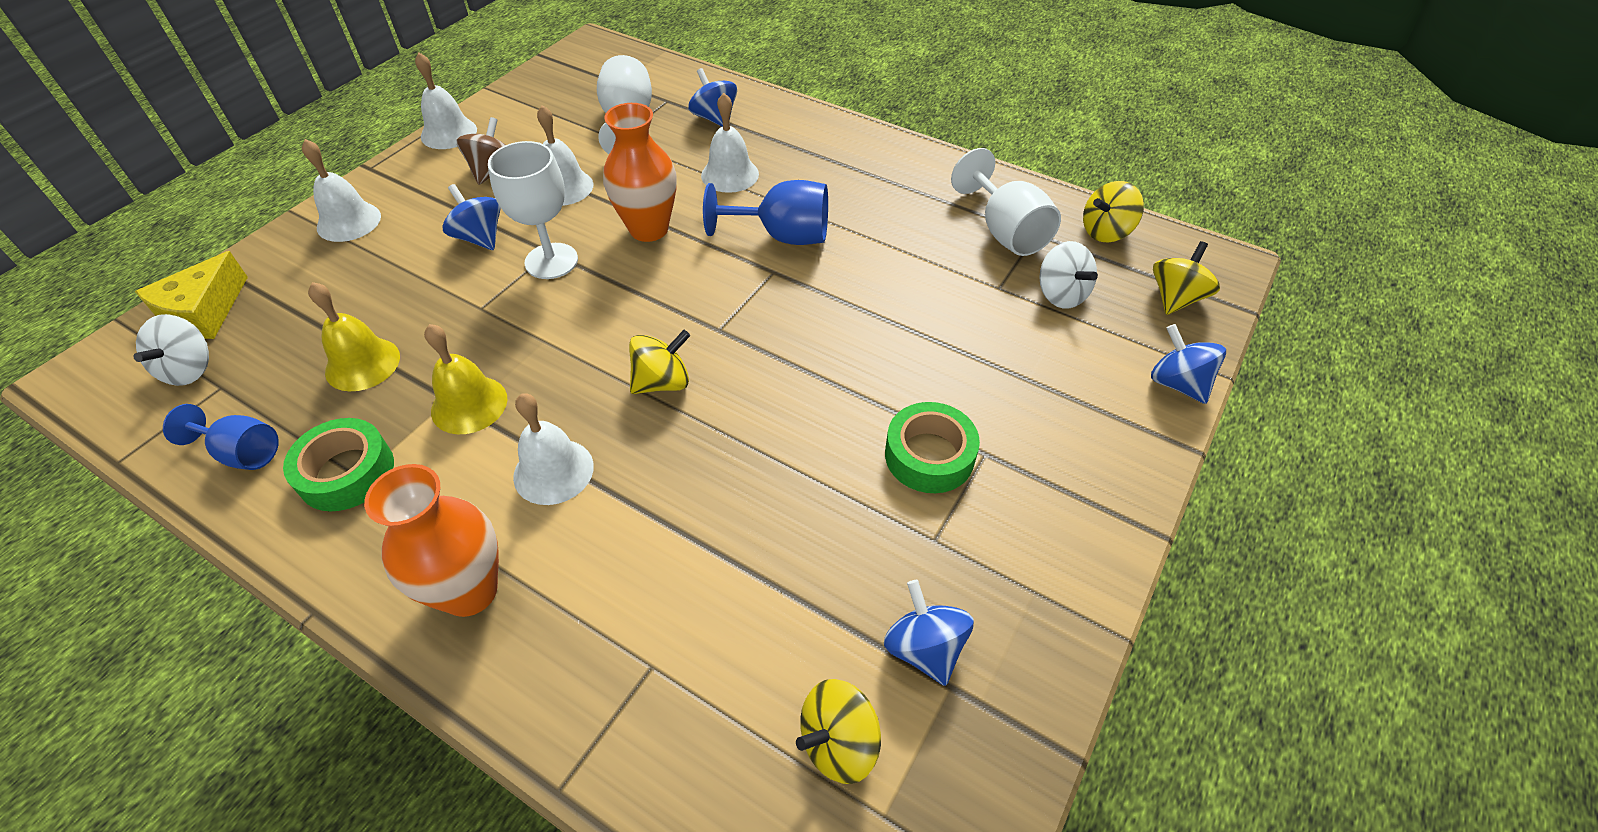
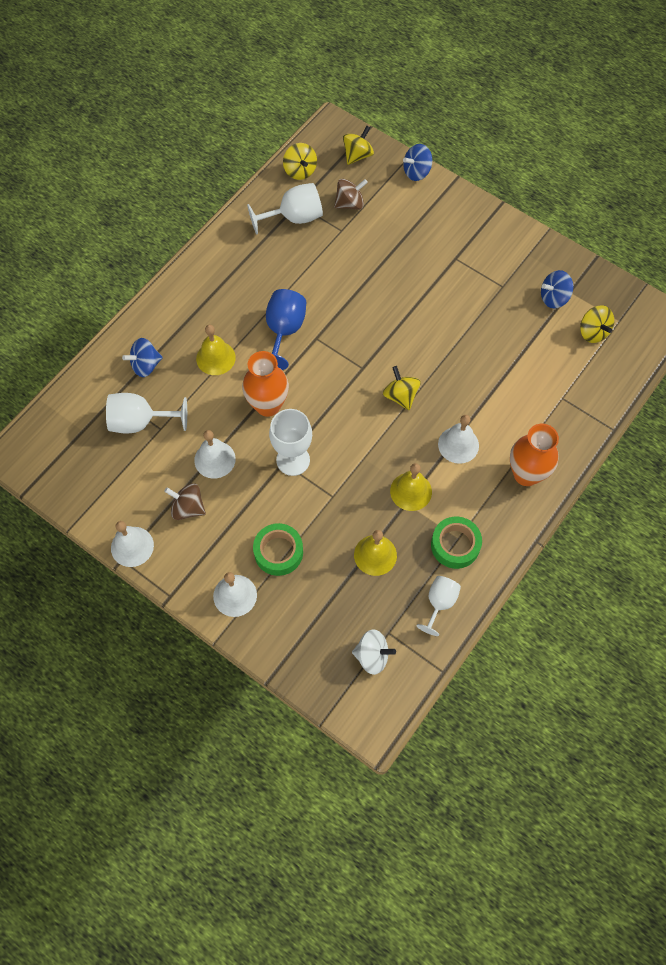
camera: 85 degrees left, 15 degrees up
(204, 312) = (321, 665): yellow cheese -> none
(243, 453) = (439, 603): blue goblet -> white goblet
(480, 238) = (264, 506): blue spinning top -> none
(730, 174) = (215, 358): white bell -> yellow bell
(929, 455) = (455, 281): green tape -> green tape (278, 552)
(1061, 294) = (350, 204): white spinning top -> brown spinning top
(1175, 298) = (357, 155): yellow spinning top -> yellow spinning top turned 90 degrees clockwise

